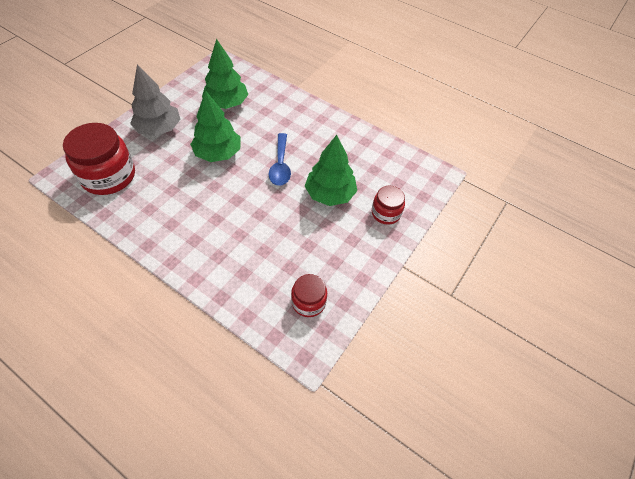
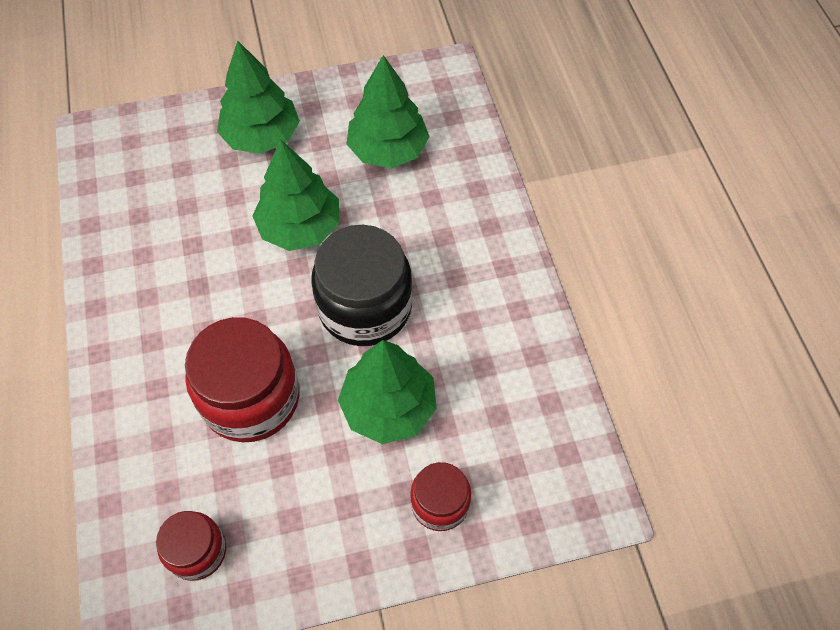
camera: 45 degrees right, 5 degrees up
(108, 176) = (141, 171): red jar -> red jar (251, 398)
(159, 129) = (262, 136): grey tree -> green tree
(280, 165) = (365, 307): blue spoon -> black jar

